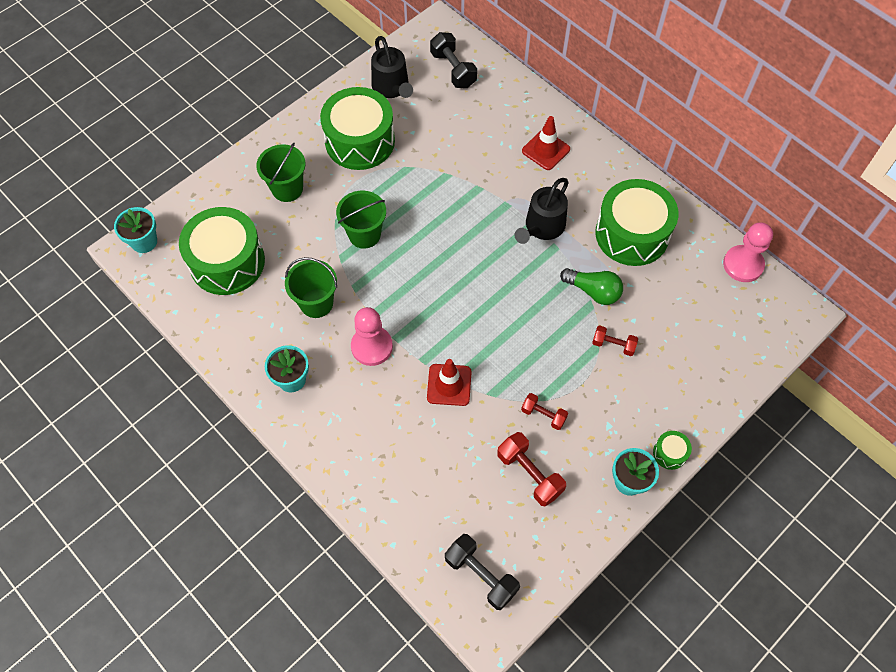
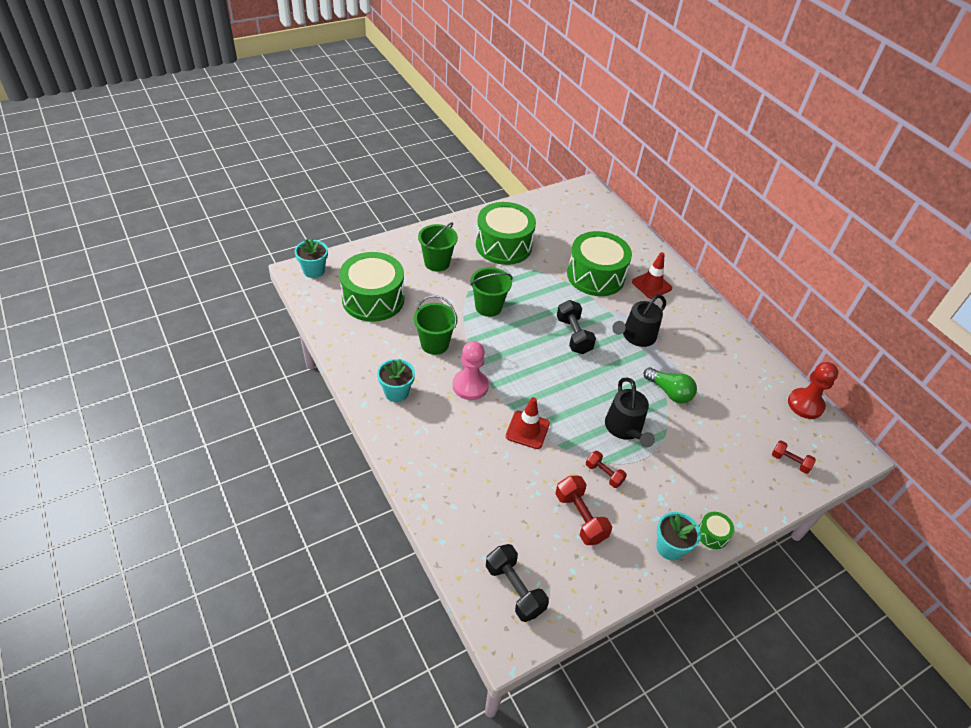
camera: 10 degrees right, 15 degrees down
(392, 87) = (539, 218): black watering can -> black watering can (625, 428)
(453, 70) = (590, 217): black dumbbell -> black dumbbell (573, 335)
(613, 345) = (678, 436): red dumbbell -> red dumbbell (790, 462)
(632, 234) = (711, 359): green drum -> green drum (595, 276)
(743, 265) = (805, 404): pink pawn -> red pawn

